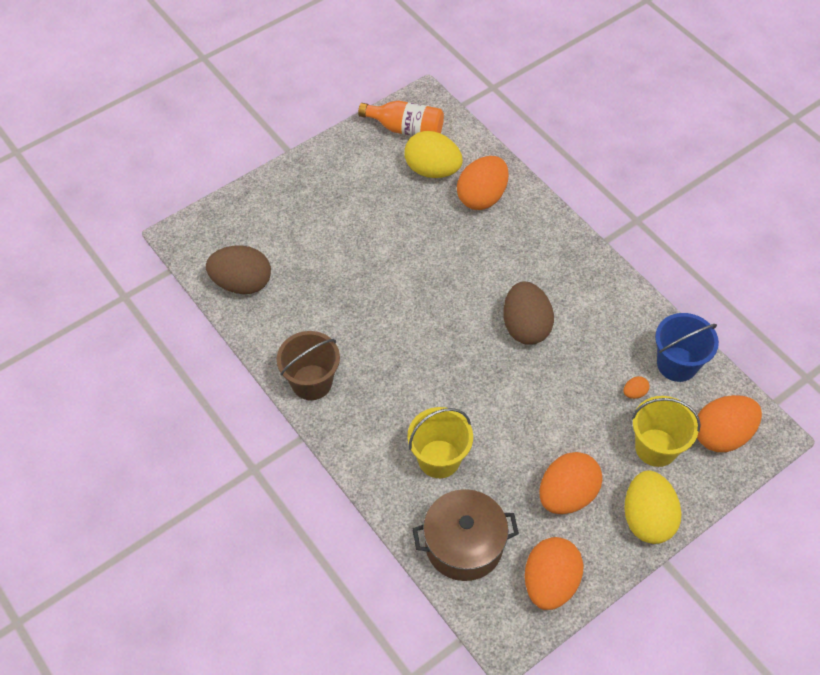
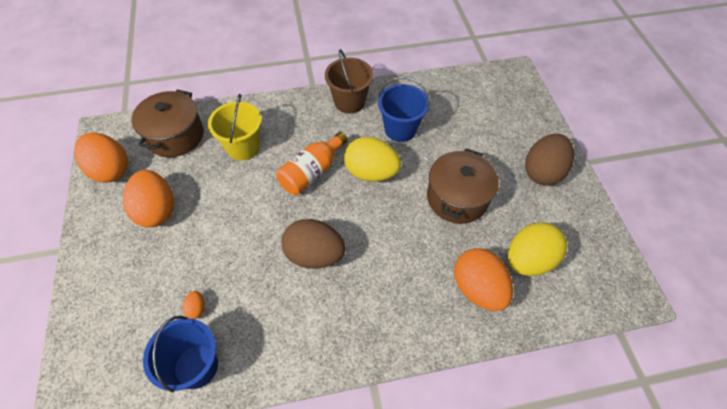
camera: 115 degrees right, 0 degrees up
(242, 283) = (455, 92): brown egg -> brown egg (542, 172)
(329, 316) = (400, 129): none -> blue bucket
(394, 238) = (457, 198): none -> brown pot
(406, 129) = (592, 260): orange bottle -> orange bottle (312, 172)
(647, 518) = (95, 255): yellow egg -> yellow egg (371, 172)
(656, 447) = (139, 296): yellow bucket -> none
(721, 435) = (105, 361): orange egg -> none

